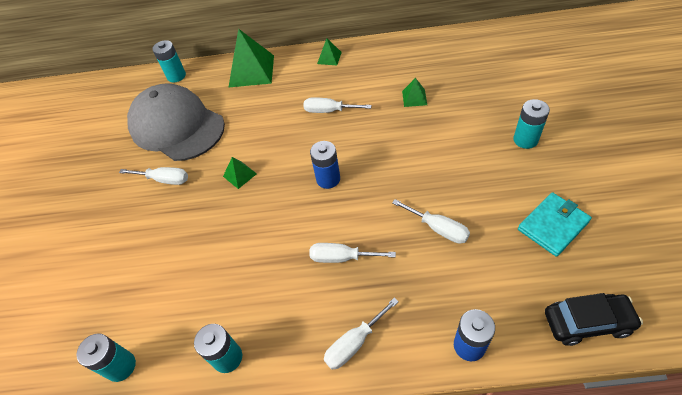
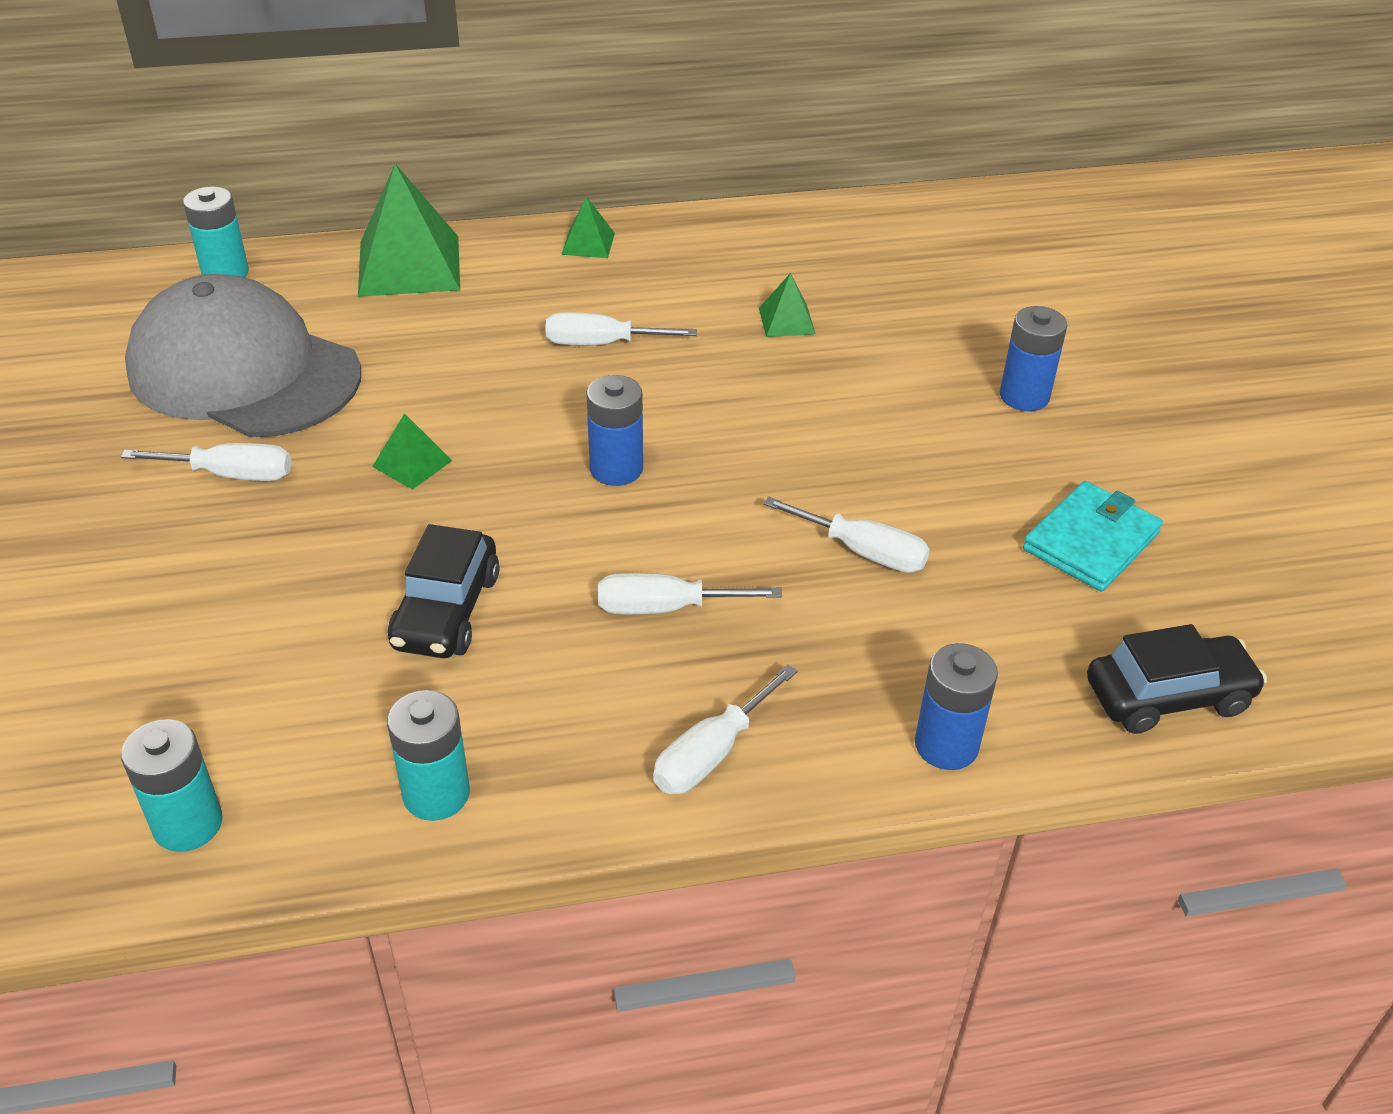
camera: 15 degrees left, 10 degrees down
(244, 255) = (446, 611): none -> black car
(525, 140) = (1024, 396): turquoise battery -> blue battery

